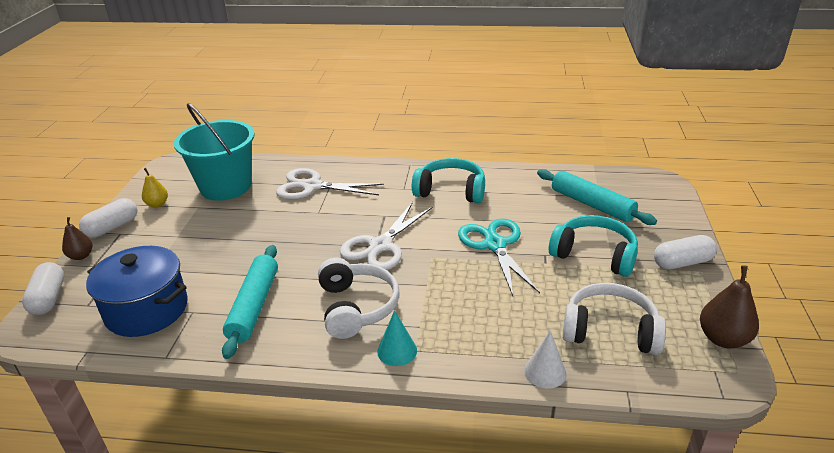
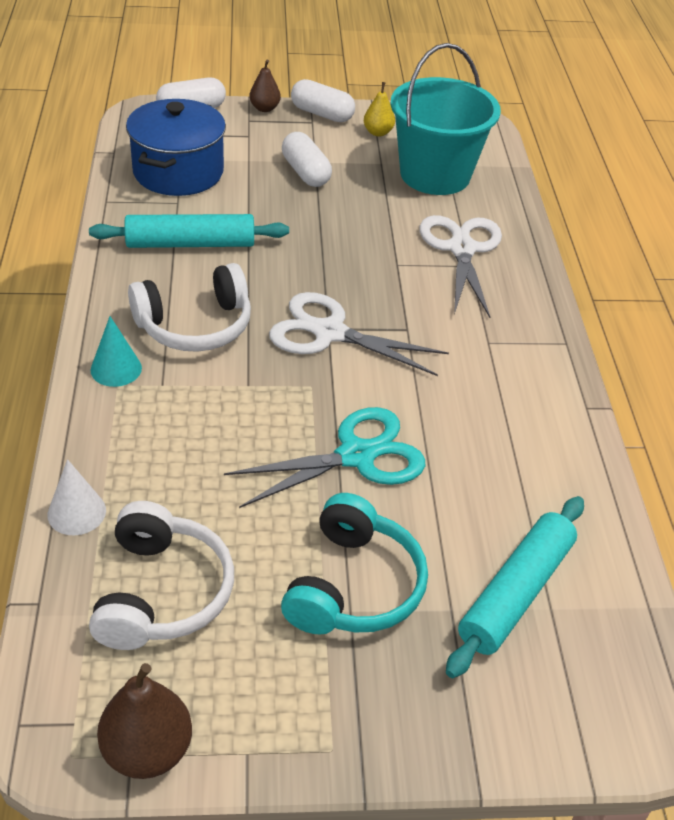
camera: 75 degrees right, 10 degrees up
(451, 191) = (499, 397): turquoise headphones -> none
(682, 263) = (354, 722): white capsule -> white capsule (305, 172)

